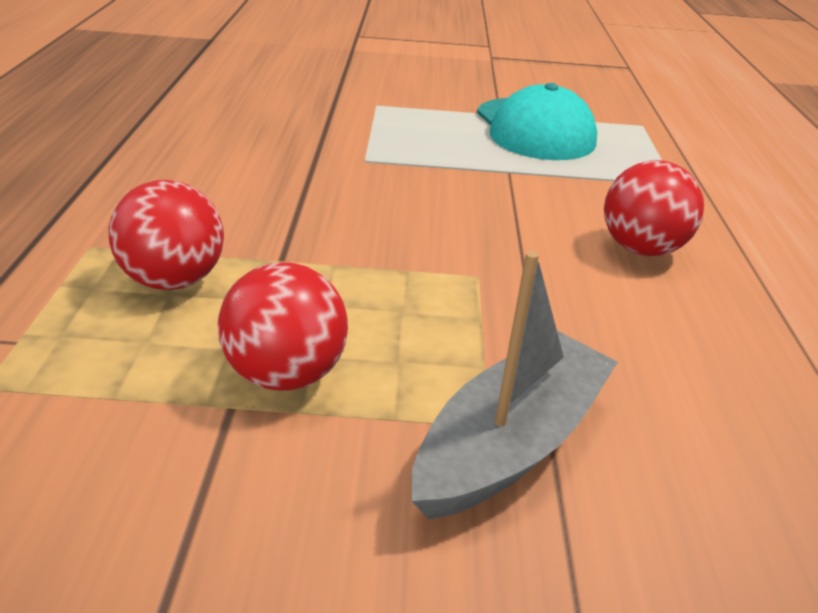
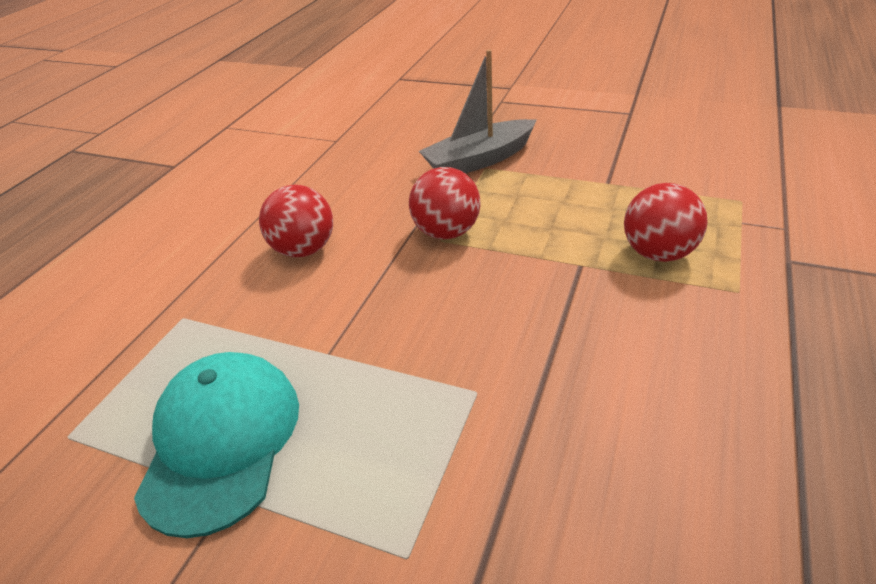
camera: 155 degrees left, 5 degrees up
(286, 374) = (579, 193): red ball -> red ball (446, 232)

